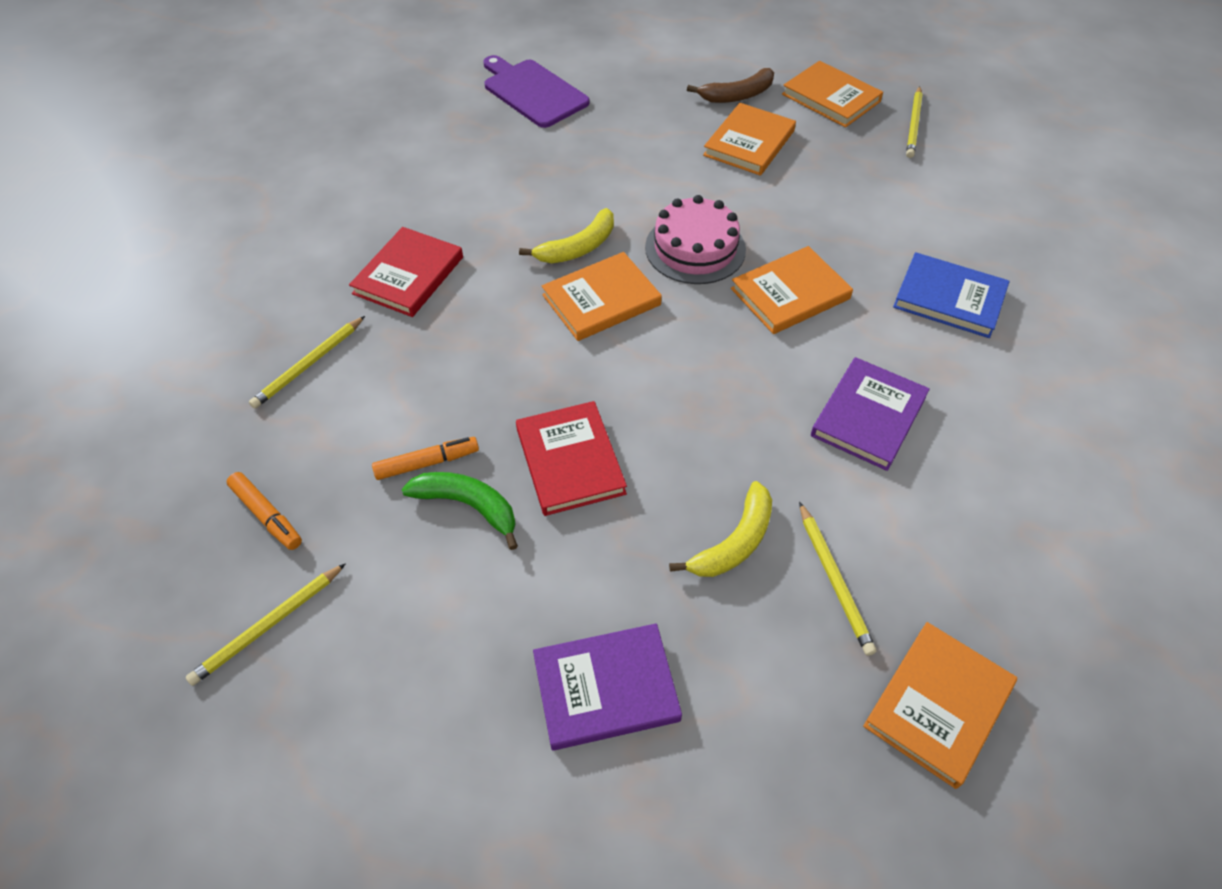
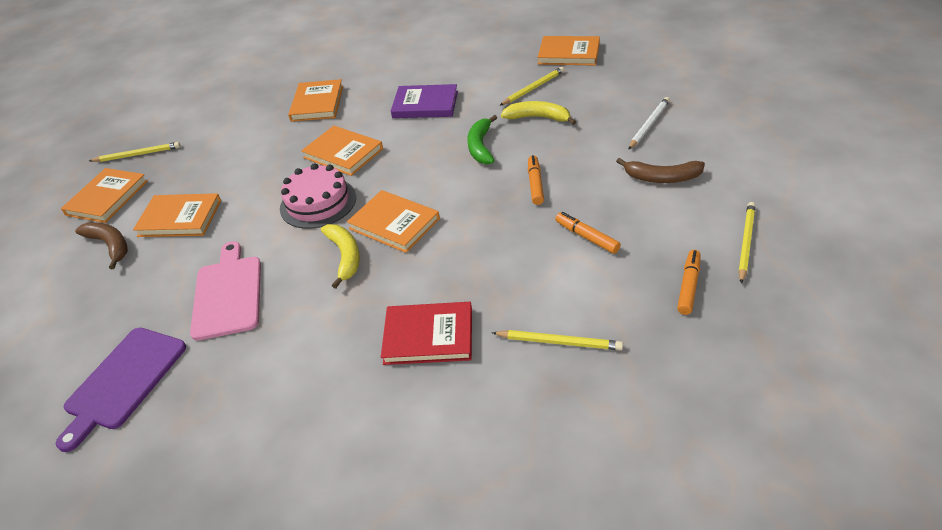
camera: 110 degrees left, 10 degrees down
(268, 626) = (745, 242): yellow pencil -> yellow pencil turned 90 degrees counterclockwise
(465, 616) = (661, 178): none -> brown banana
(468, 506) = (599, 207): green banana -> green banana (480, 146)
(570, 461) = (535, 184): red book -> orange marker
(578, 248) = (345, 256): yellow banana -> yellow banana turned 45 degrees clockwise
(592, 159) = (228, 294): none -> pink cutting board
(606, 688) = (649, 125): purple book -> white pencil
(949, 299) = (317, 103): blue book -> orange book

